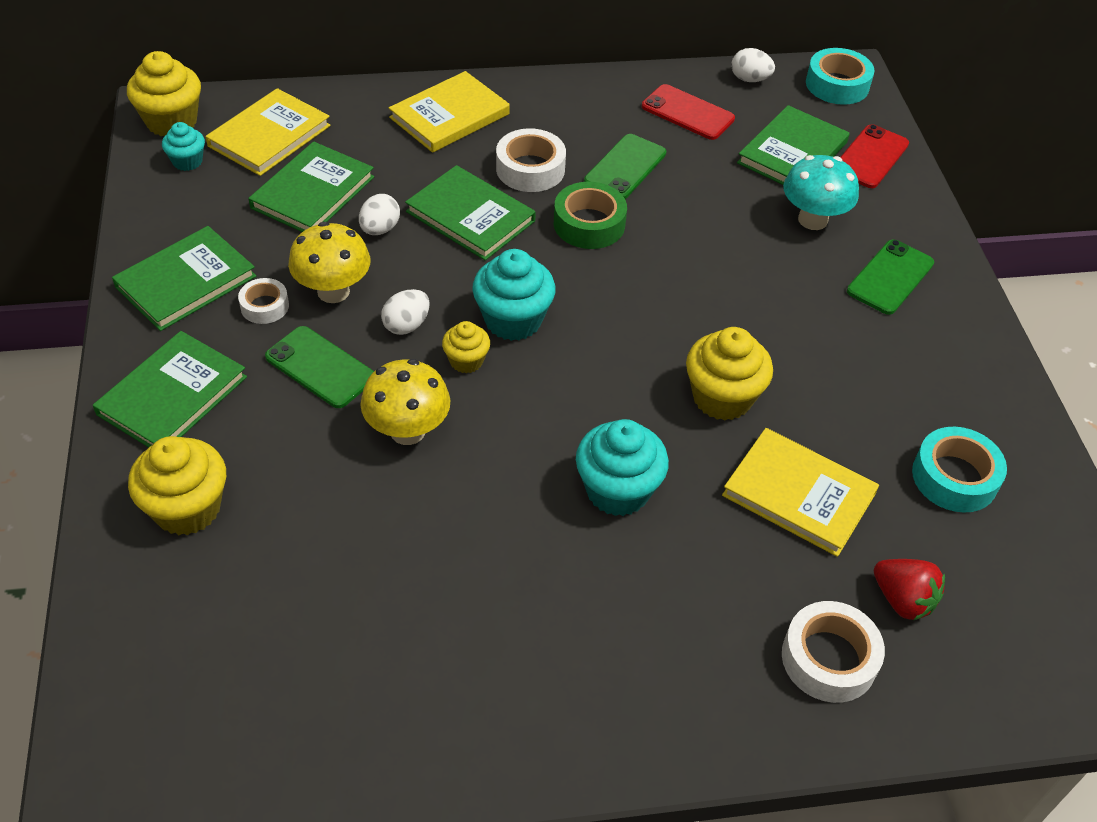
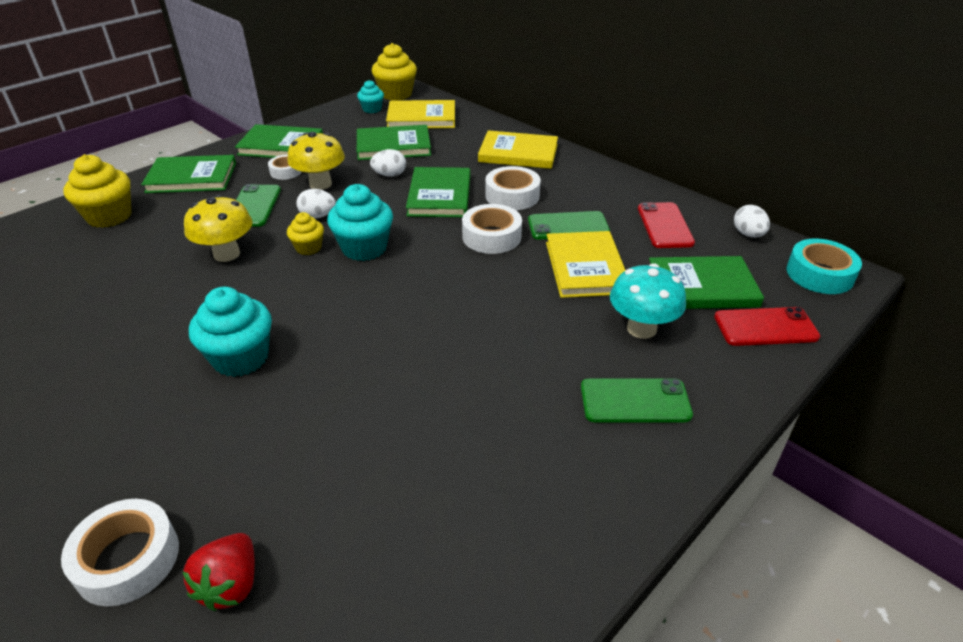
camera: 55 degrees right, 10 degrees down
(589, 224) = (491, 236): green tape -> white tape
(722, 397) = (383, 367): yellow cupcake -> none
(798, 494) = (312, 456): yellow book -> yellow book (585, 267)
(954, 477) = (424, 558): turquoise tape -> none

